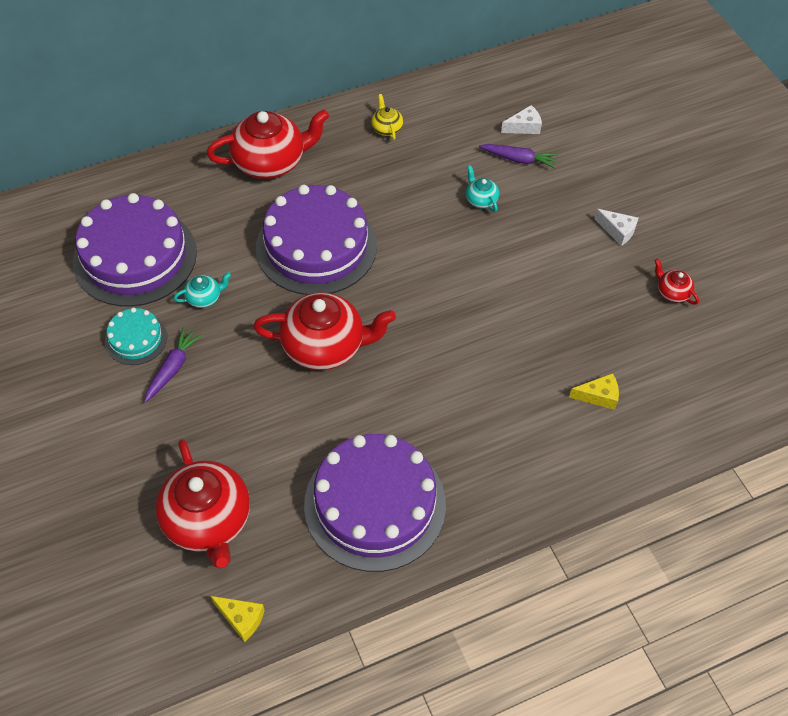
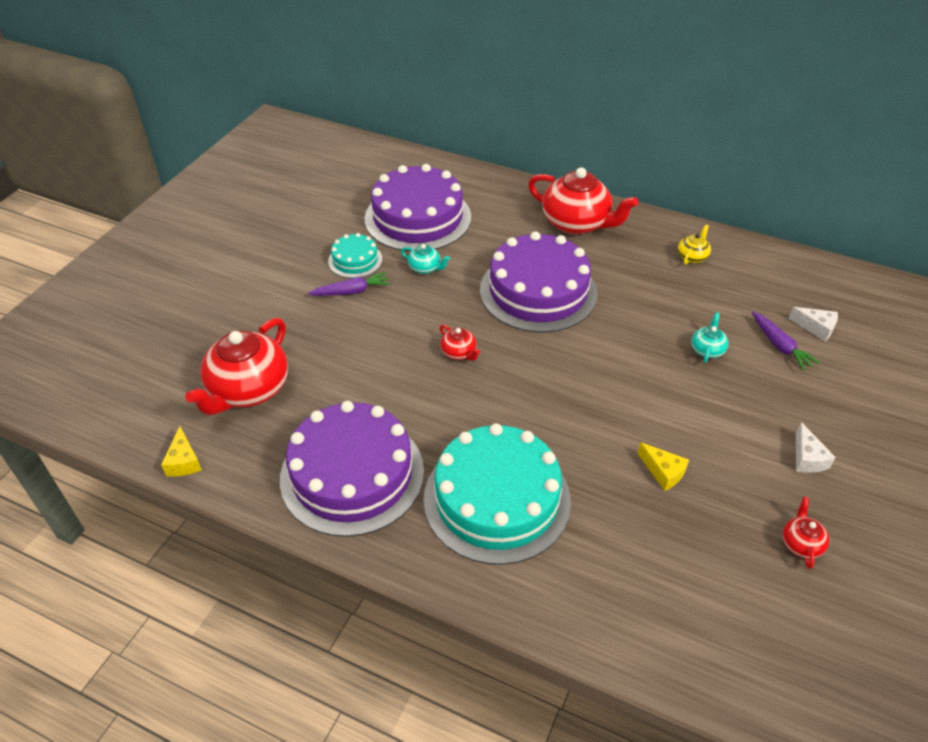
camera: 50 degrees right, 10 degrees down
(325, 346) = (459, 353): red teapot -> red teapot, size x0.45
(486, 428) = (497, 499): none -> turquoise cake
(598, 396) = (620, 559): yellow cheese -> yellow cheese (663, 472)

